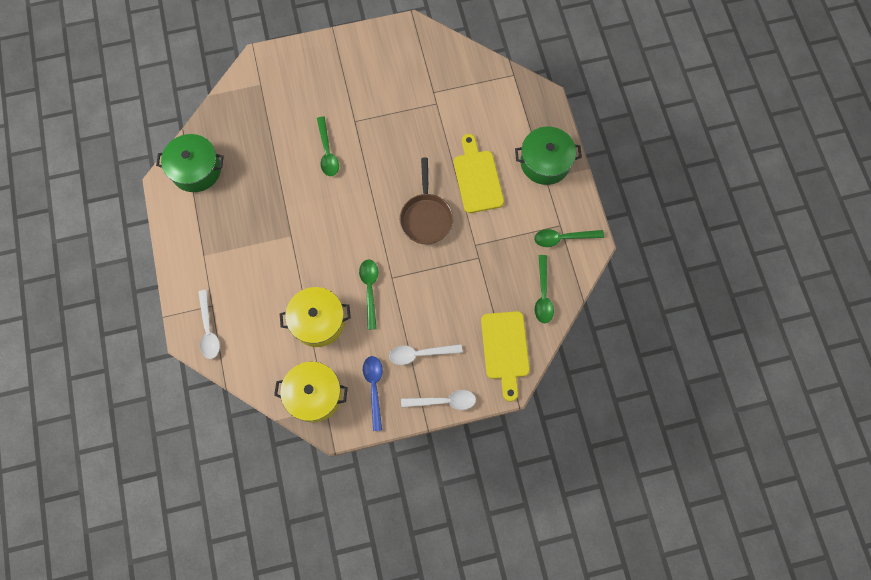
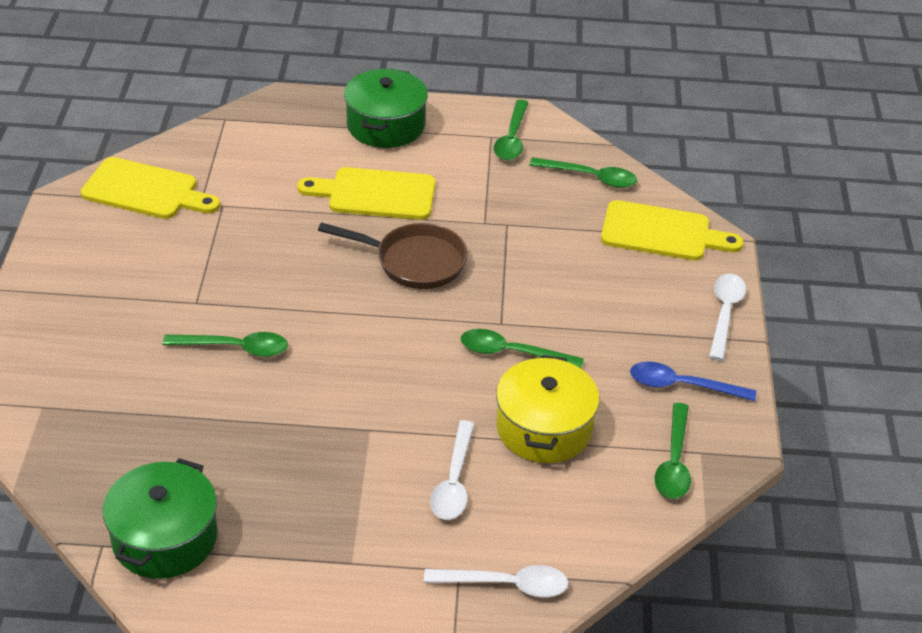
camera: 75 degrees left, 30 degrees down
(314, 394) = (674, 461): yellow pot -> green spoon
(420, 354) = (641, 321): white spoon -> white spoon (454, 481)
(433, 61) = (145, 190): none -> yellow cutting board

